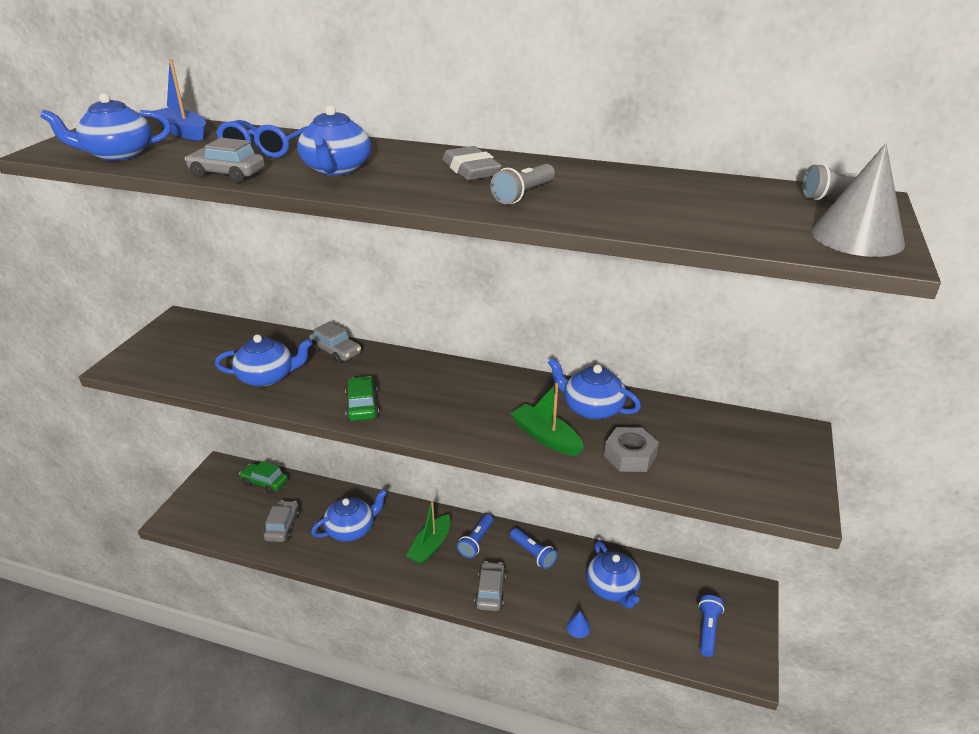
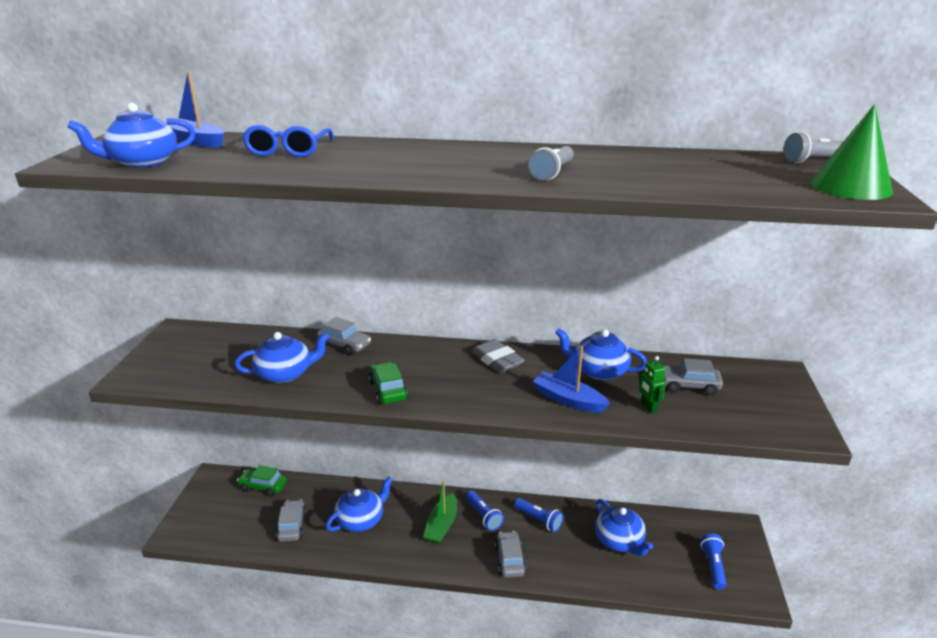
camera: 10 degrees left, 5 degrees down
(227, 174) = (265, 172): grey car -> grey car (689, 386)
(336, 169) = (368, 163): blue teapot -> none
(471, 170) = (492, 157): grey eraser -> grey eraser (497, 360)
(476, 542) = (484, 516): blue flashlight -> blue flashlight turned 45 degrees counterclockwise
(546, 437) = (568, 400): green boat -> blue boat
(578, 627) = (599, 580): blue cone -> none
(630, 456) = (648, 407): grey nut -> green robot
(857, 237) = (850, 187): grey cone -> green cone

